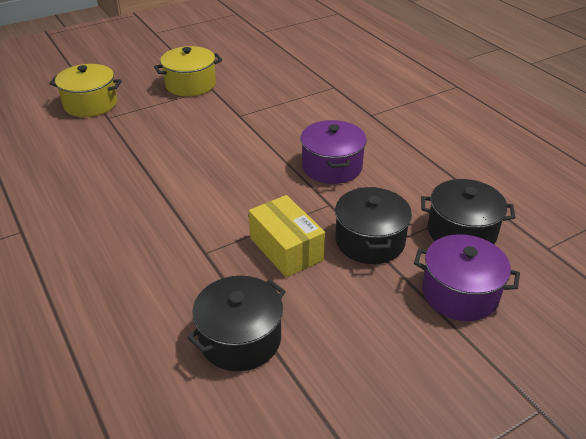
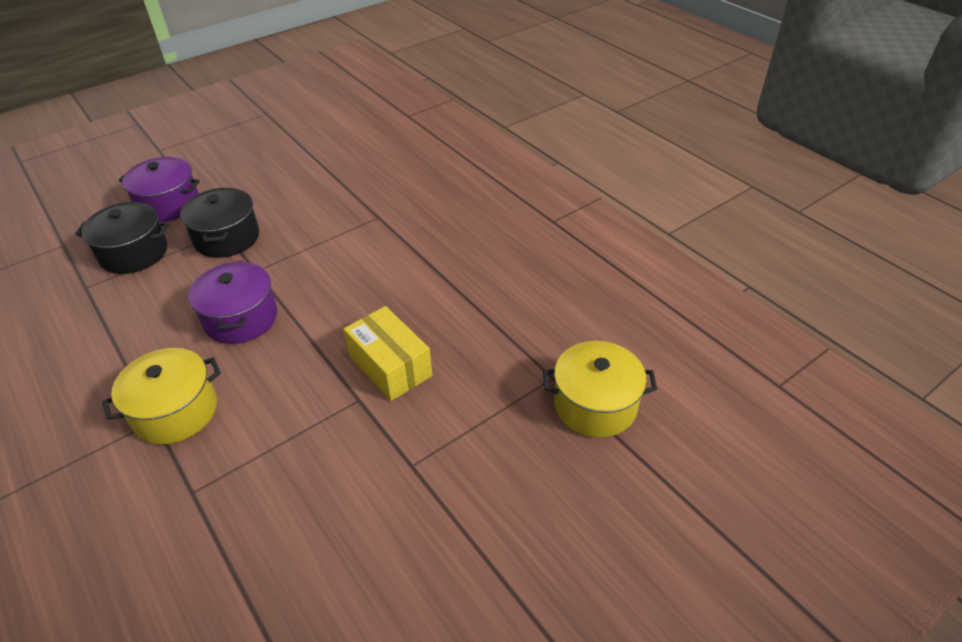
camera: 175 degrees right, 5 degrees up
(190, 85) = (450, 473): yellow pot -> yellow pot (175, 411)
(240, 339) = (344, 166): black pot -> none
(286, 249) = (306, 225): yellow box -> yellow box (390, 366)

